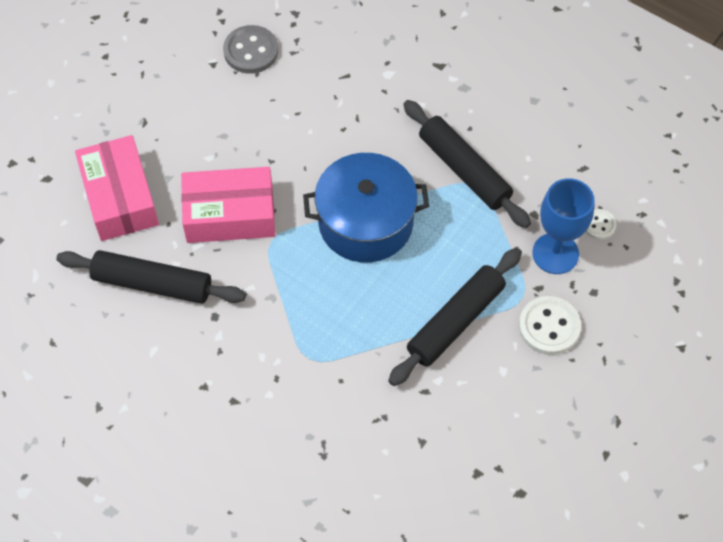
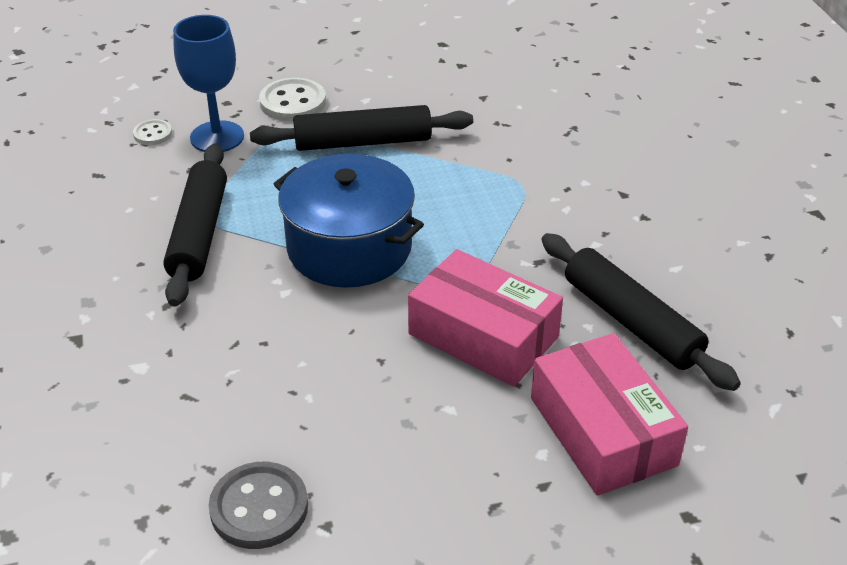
camera: 140 degrees left, 20 degrees down
(120, 197) = (602, 431): pink box -> pink box turned 45 degrees counterclockwise

